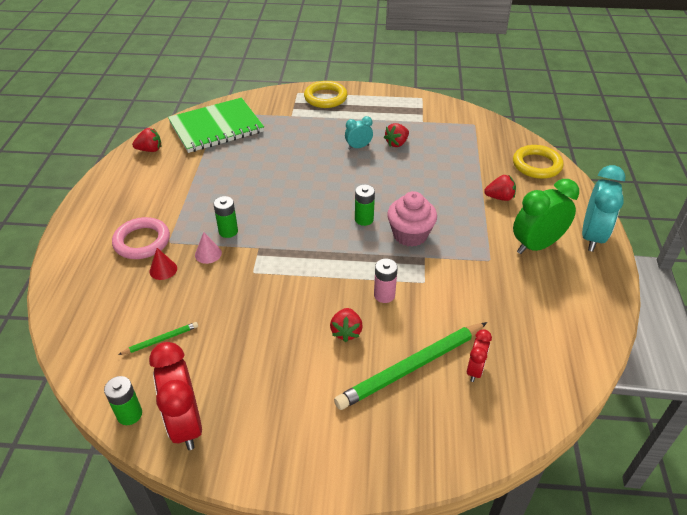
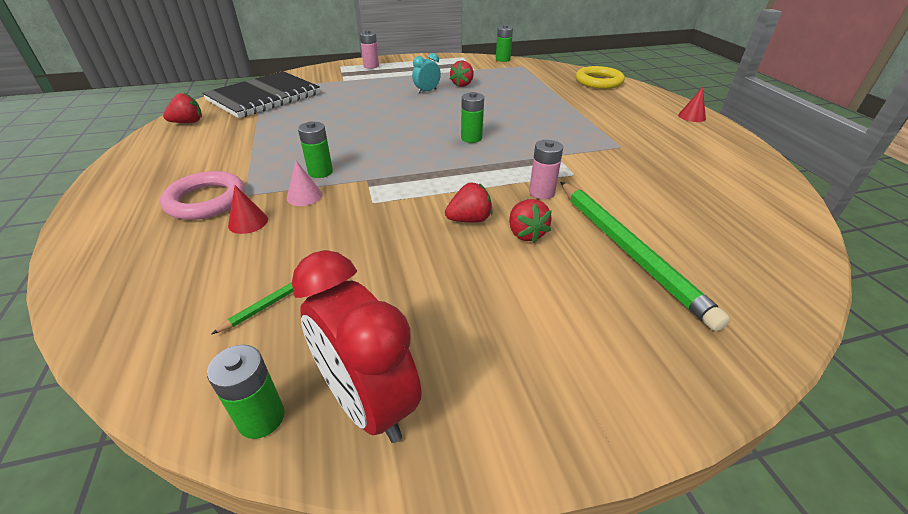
camera: 20 degrees left, 5 degrees down
(216, 127) = (264, 97): green notebook -> black notebook
(325, 98) = (371, 66): yellow ring -> pink battery
(410, 235) = (528, 141): pink cupcake -> none
(411, 367) = (628, 250): green pencil -> green pencil turned 60 degrees counterclockwise
(460, 109) = (503, 59): none -> green battery
(475, 370) = (696, 236): red clock -> none
(499, 197) = (587, 104): red strawberry -> red strawberry (469, 220)
(536, 245) = (652, 129): green clock -> none
(592, 237) = (691, 116): turquoise clock -> red cone

